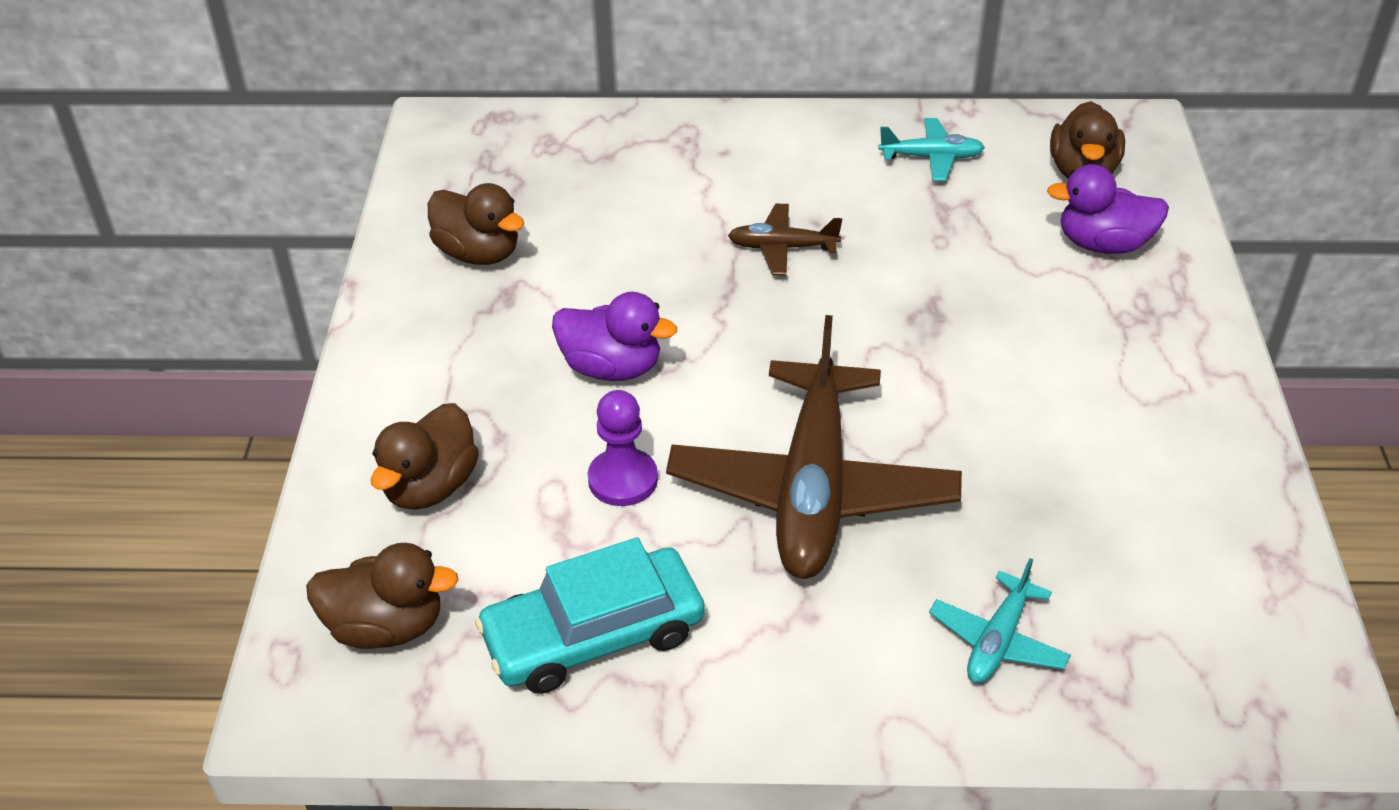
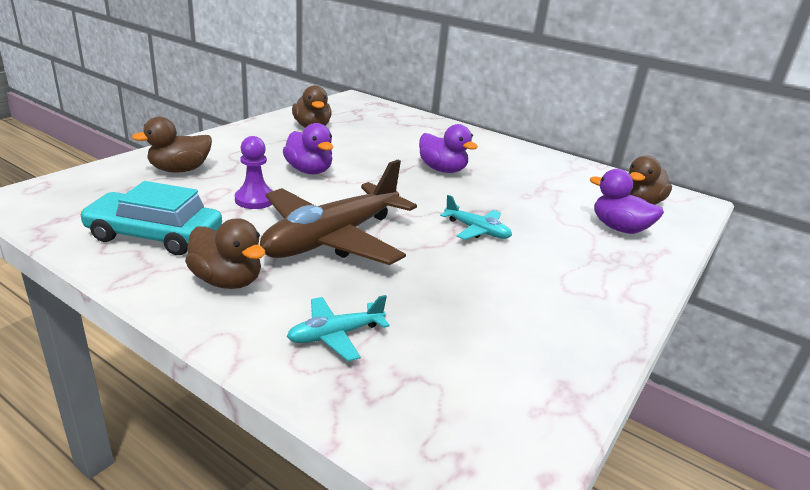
camera: 30 degrees right, 15 degrees down
(386, 626) = (88, 195): brown duck -> brown duck (227, 281)
(782, 248) = (442, 170): brown plane -> purple duck
(931, 157) = (559, 172): turquoise plane -> turquoise plane (477, 230)

